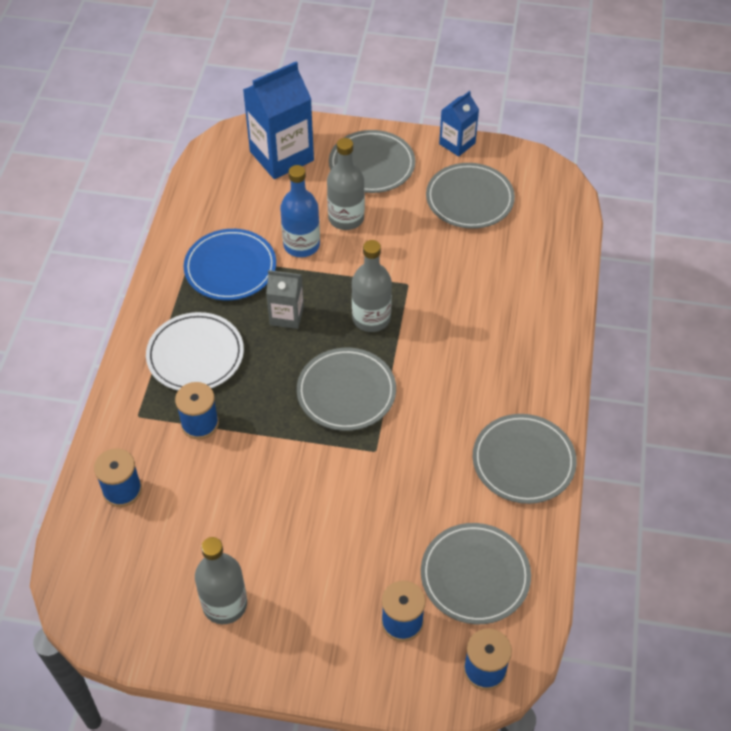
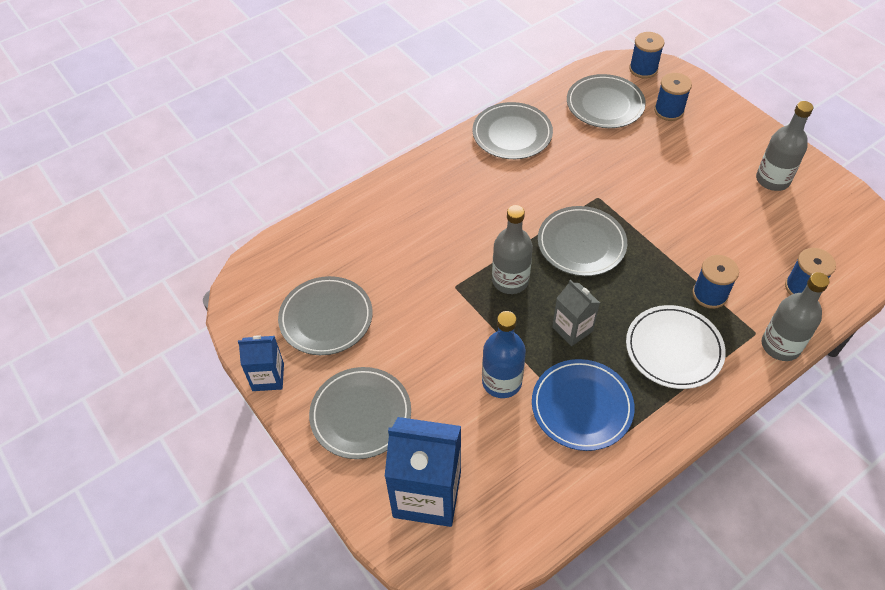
camera: 135 degrees left, 0 degrees up
(346, 218) = (440, 378): grey bottle -> grey bottle (780, 345)

